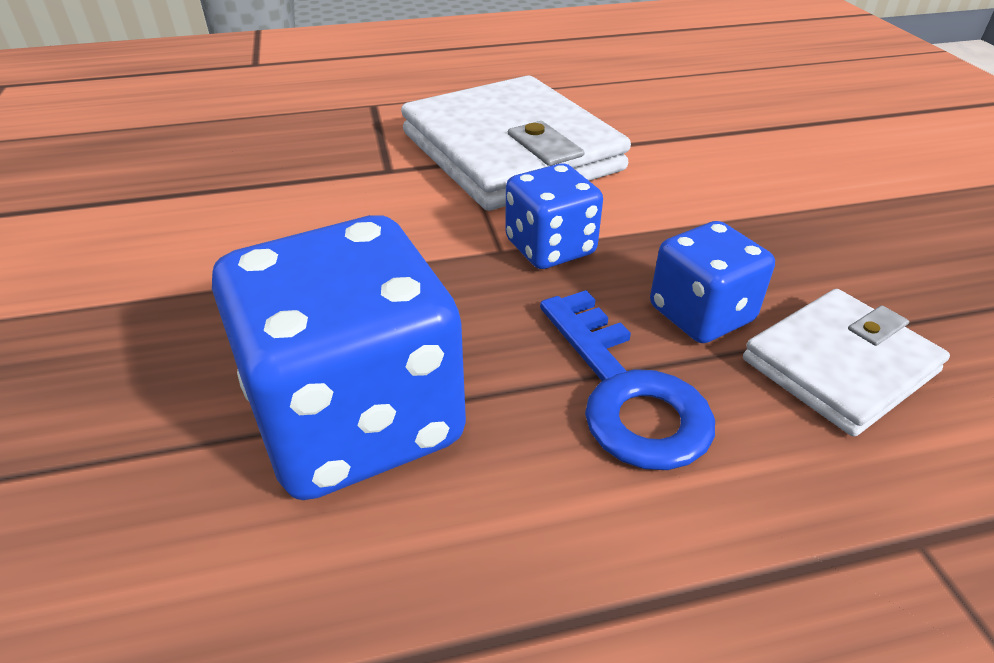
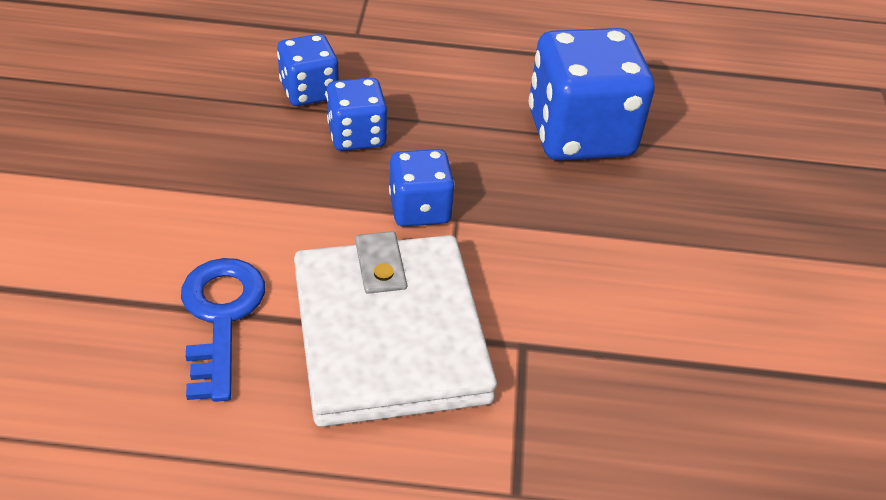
camera: 165 degrees left, 5 degrees up
(625, 392) = (434, 109): blue key -> blue key (221, 316)
(839, 365) = (309, 91): white wallet -> blue dice

